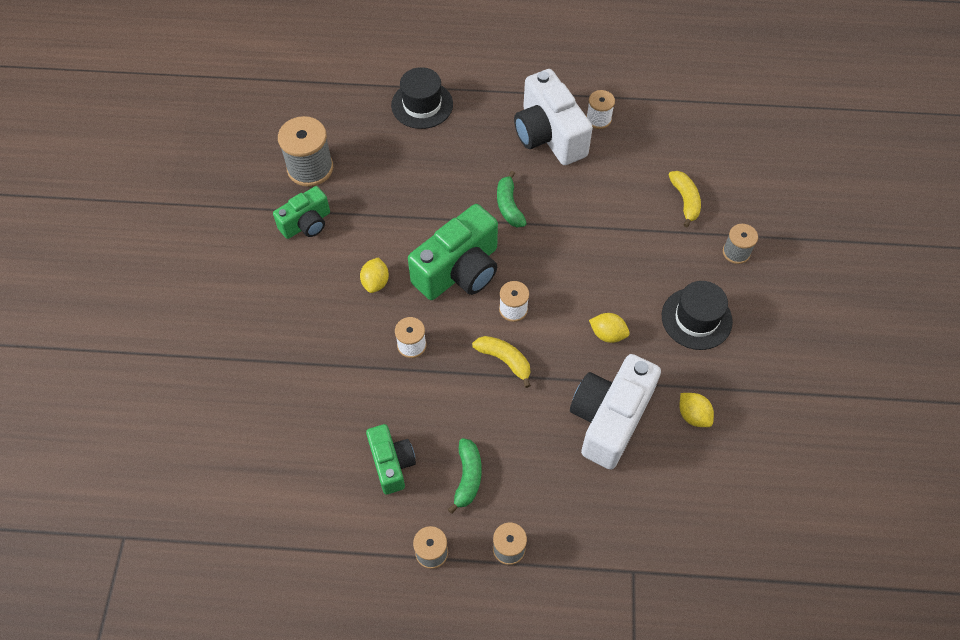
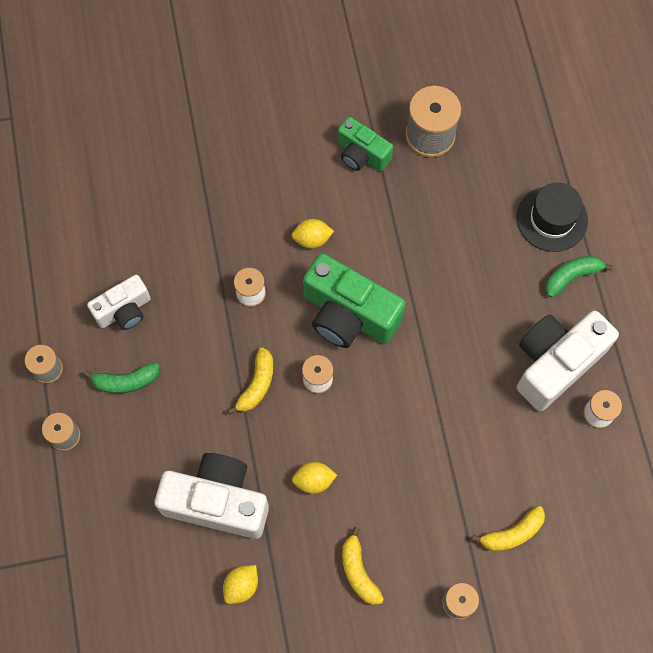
camera: 75 degrees right, 10 degrees up
(391, 463) = (124, 310): green camera -> white camera
(509, 206) = (445, 344): green banana -> green banana (572, 276)
(607, 334) = (314, 480): yellow lemon -> yellow lemon turned 75 degrees clockwise
(696, 318) = (358, 571): black hat -> yellow banana

